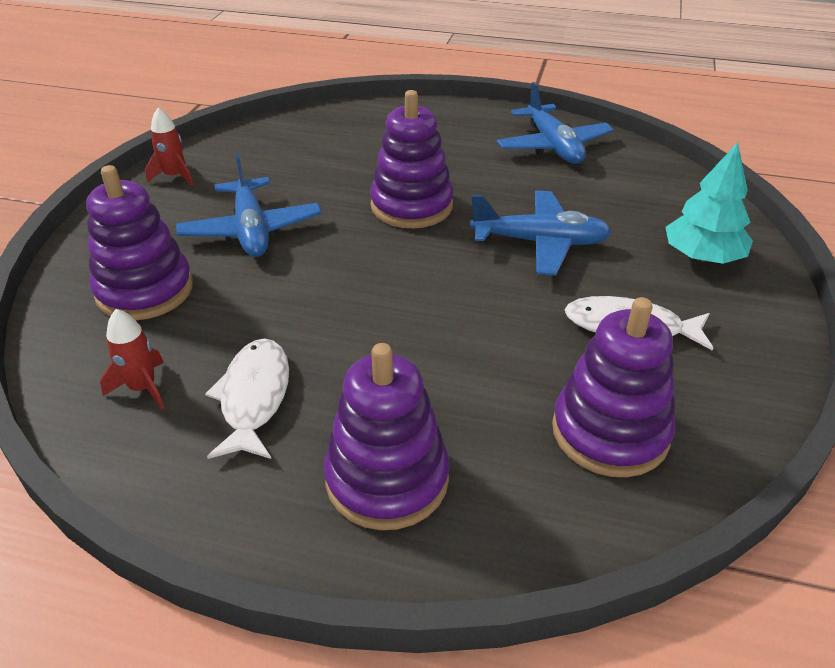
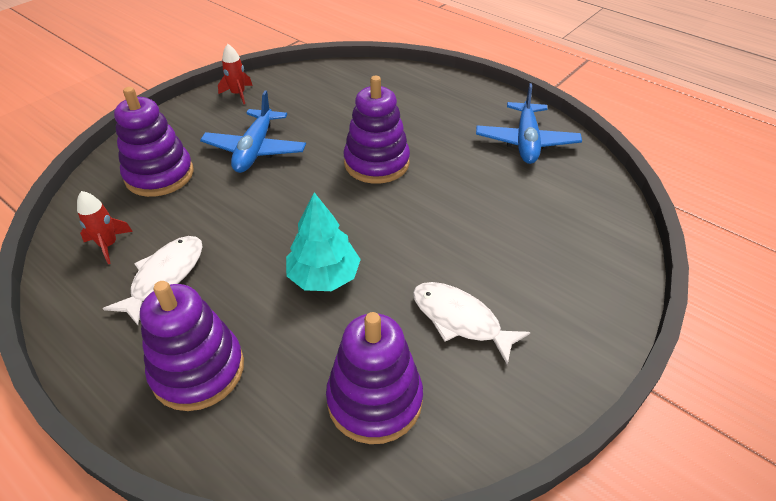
camera: 25 degrees right, 5 degrees up
(540, 242) = (448, 223): blue plane -> none
(702, 257) = (572, 279): turquoise tree -> turquoise tree (324, 276)

